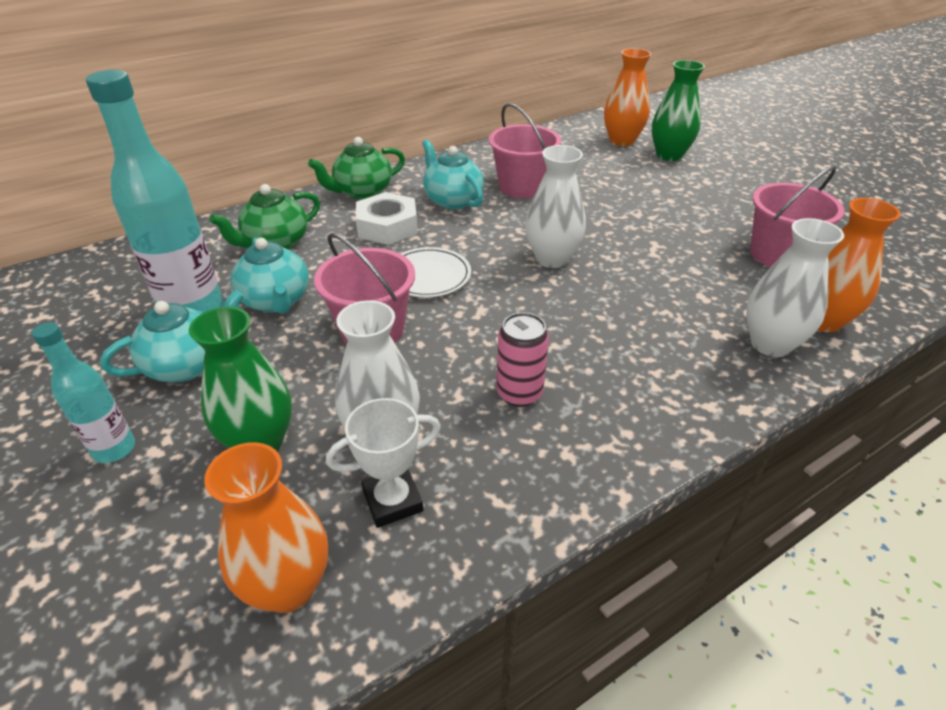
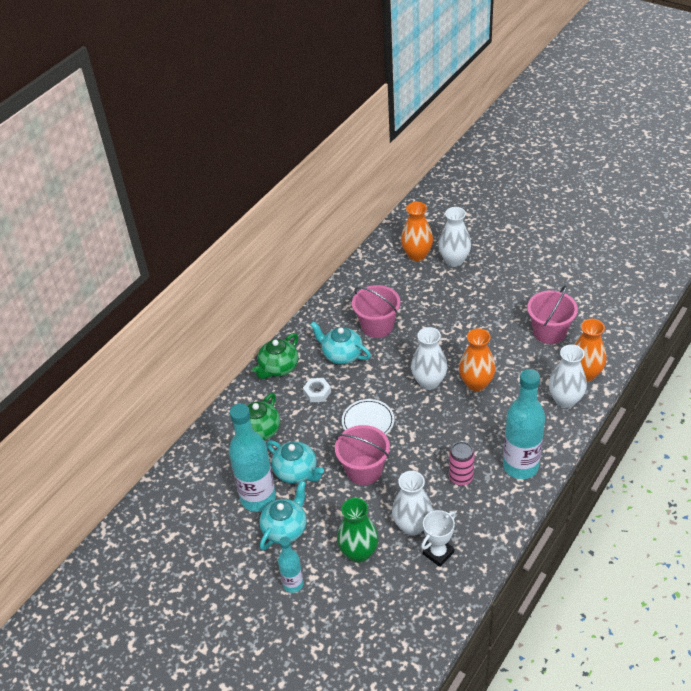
camera: 20 degrees left, 5 degrees up
(288, 587) = (422, 604): orange vase -> orange vase (476, 384)
(387, 226) = (317, 392): white nut -> white nut, size x0.62
(639, 413) = (520, 466): none -> turquoise bottle
(669, 155) = (454, 260): green vase -> white vase

